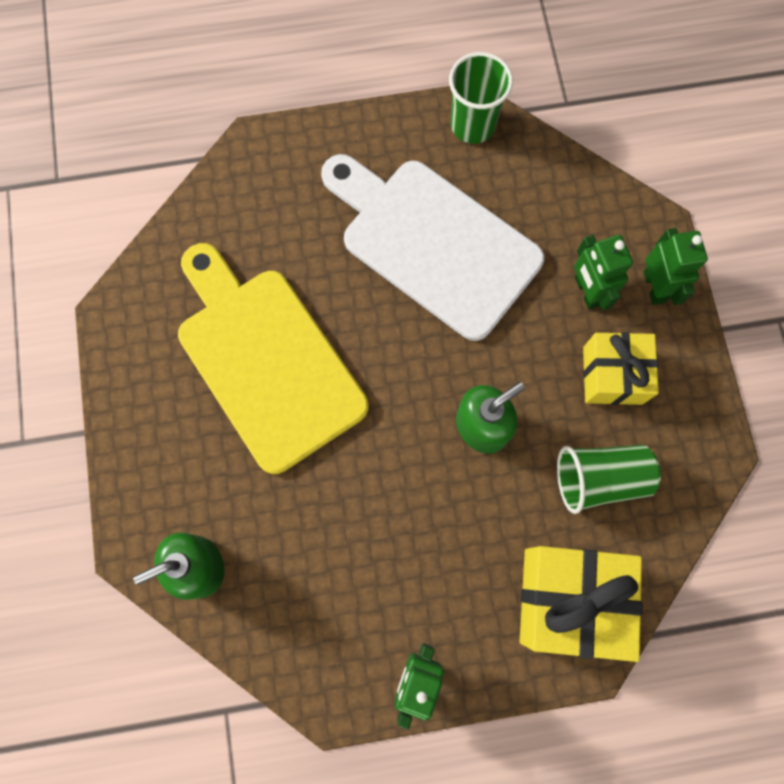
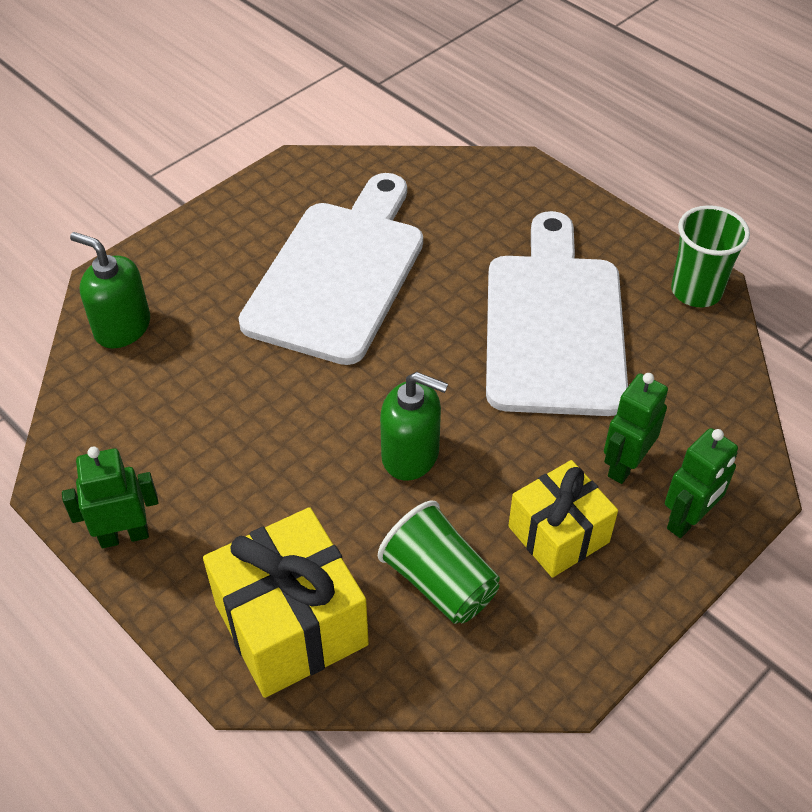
camera: 55 degrees right, 25 degrees down
(267, 361) = (339, 274): yellow cutting board -> white cutting board

